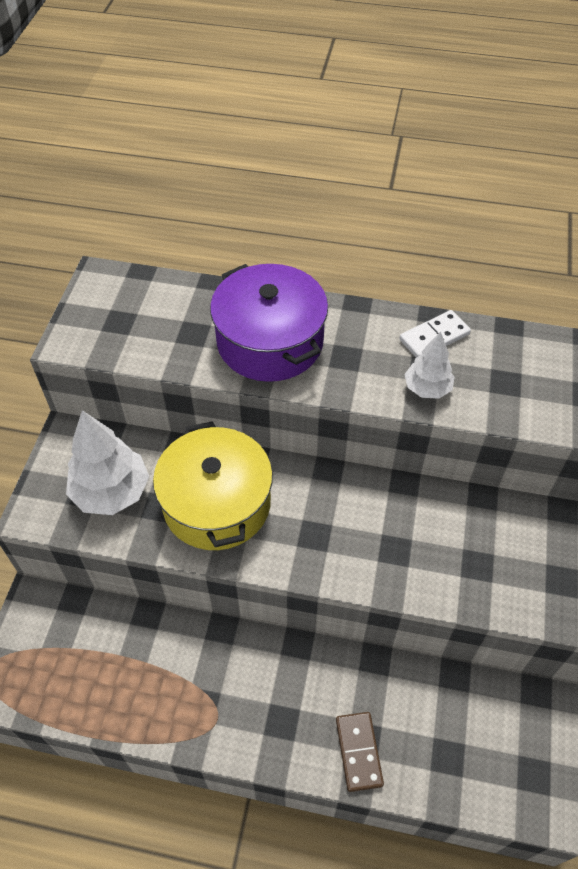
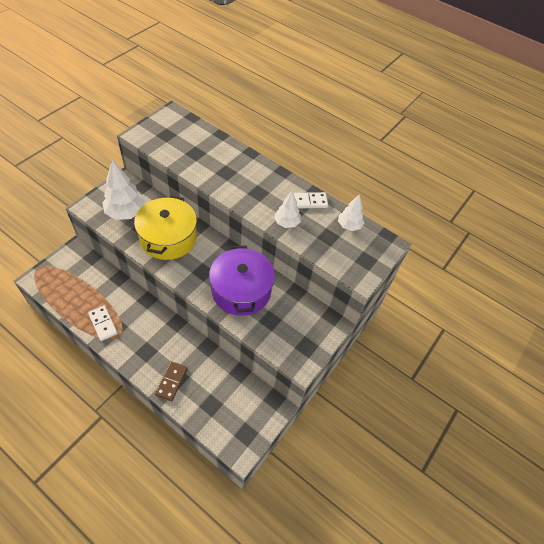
camera: 20 degrees right, 0 degrees up
(174, 711) = (103, 324): none -> white domino
(270, 342) = (228, 171): purple pot -> purple pot (241, 290)
(522, 349) = (349, 225): none -> white tree

